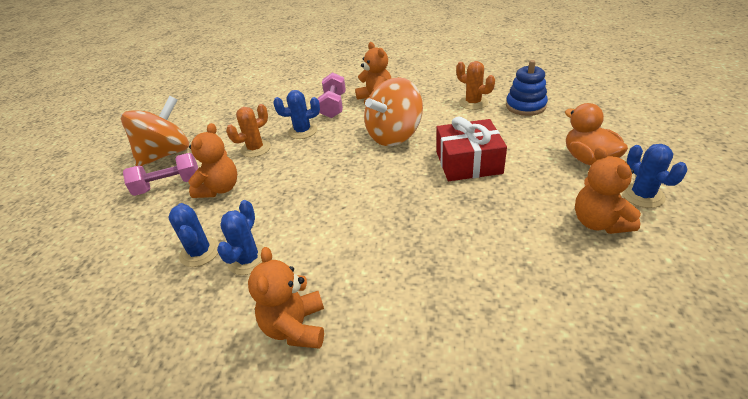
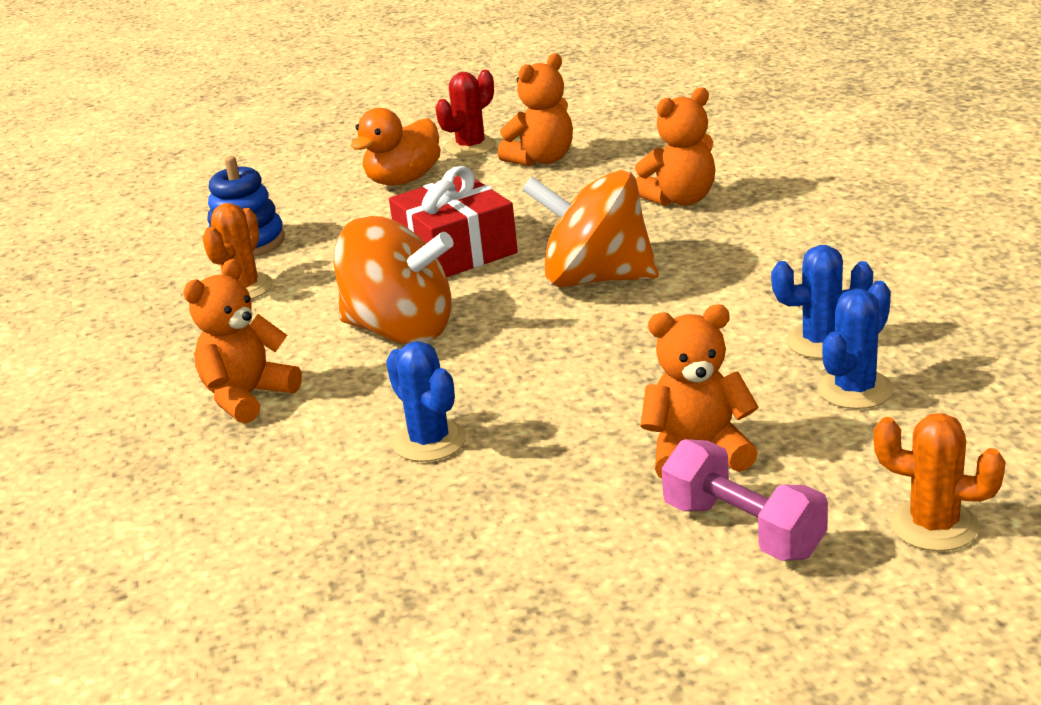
camera: 115 degrees left, 10 degrees down
(166, 154) = (640, 615): orange spinning top -> orange spinning top (595, 279)
(255, 149) = (533, 475): orange cactus -> orange cactus (934, 526)
(296, 327) = (877, 267): orange teddy bear -> orange teddy bear (680, 199)
(333, 106) = (293, 443): pink dumbbell -> none
(642, 195) = (471, 147): blue cactus -> red cactus

